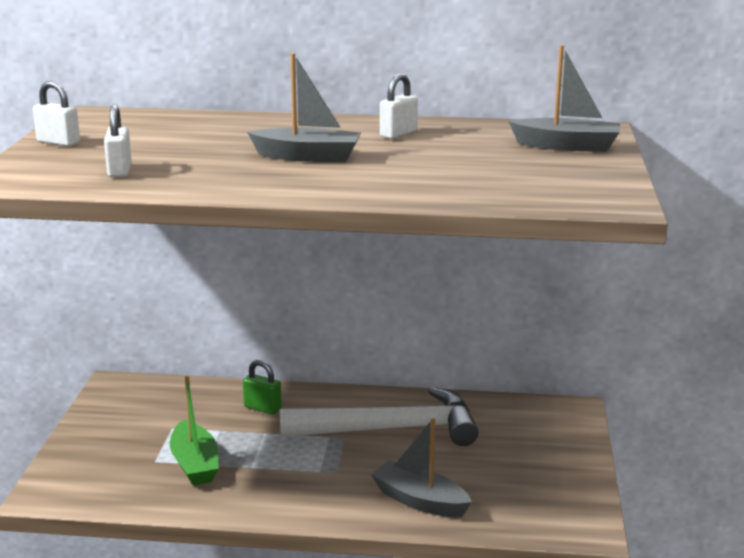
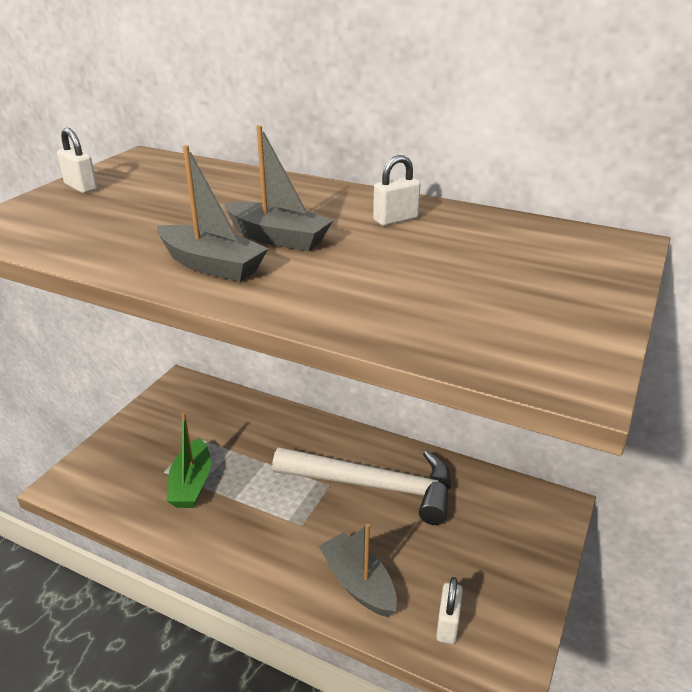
camera: 20 degrees right, 10 degrees up
(119, 171) = (89, 230): white padlock -> white padlock (447, 624)
(262, 408) = (278, 434): green padlock -> none
(567, 146) = (571, 265): grey boat -> grey boat (212, 265)

